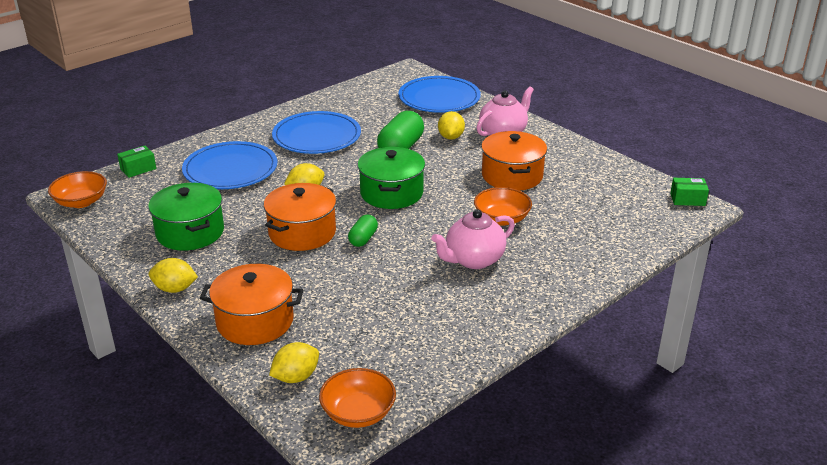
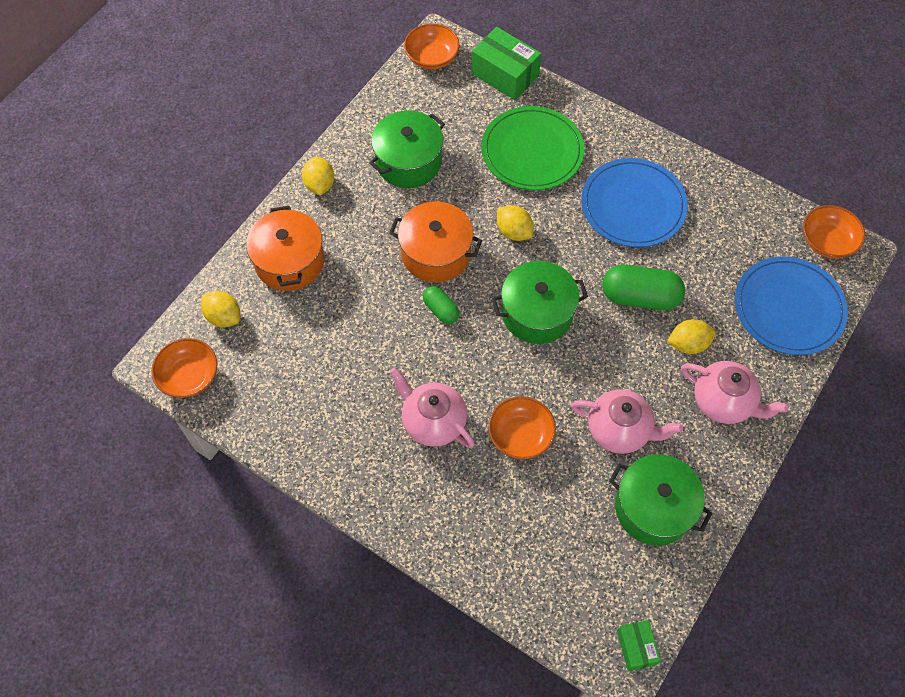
camera: 75 degrees right, 30 degrees up
(138, 169) = (505, 75): green box -> green box, size x1.79
(230, 169) = (532, 151): blue plate -> green plate
(363, 239) = (441, 310): green capsule -> green capsule turned 45 degrees clockwise
(394, 76) = (827, 241): none -> orange bowl
(512, 176) = (619, 430): orange pot -> pink teapot
(579, 173) = (653, 507): none -> green pot

